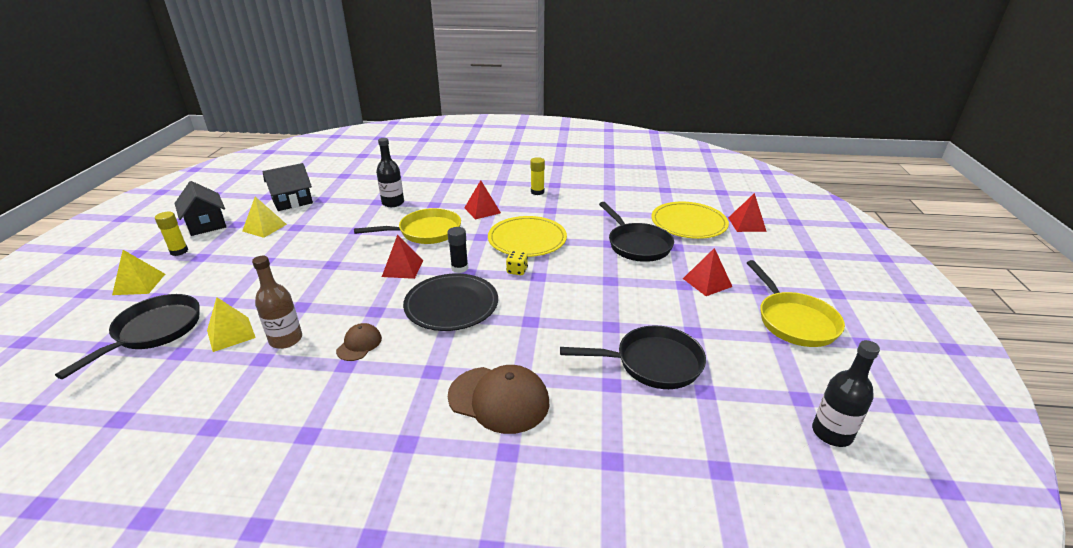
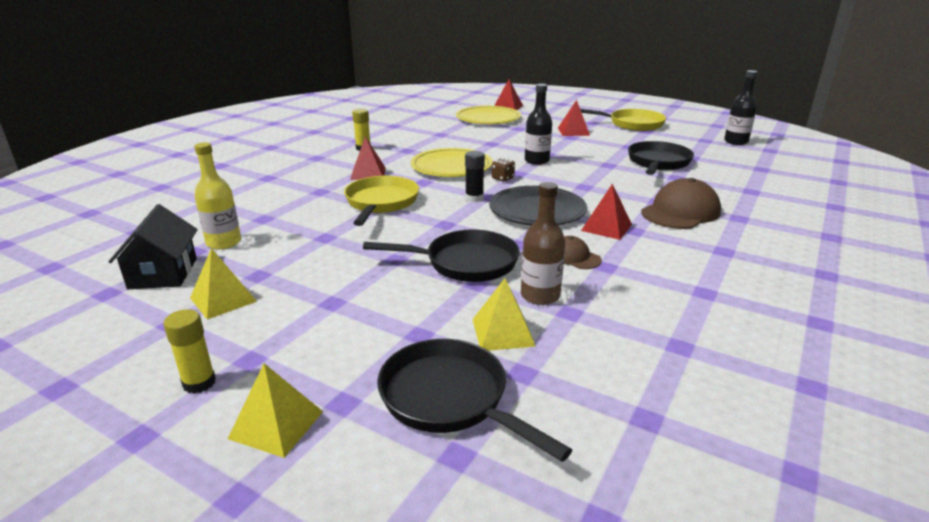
camera: 65 degrees left, 5 degrees down
(206, 224) = (125, 354): black house -> none
(336, 203) = (224, 242): none -> yellow bottle
(393, 203) = (281, 210): black bottle -> black bottle (536, 161)
(402, 268) = (447, 222): red pyramid -> red pyramid (606, 227)
(517, 271) = (502, 178): yellow dice -> brown dice
(637, 245) = (503, 137): black pan -> black pan (465, 263)

